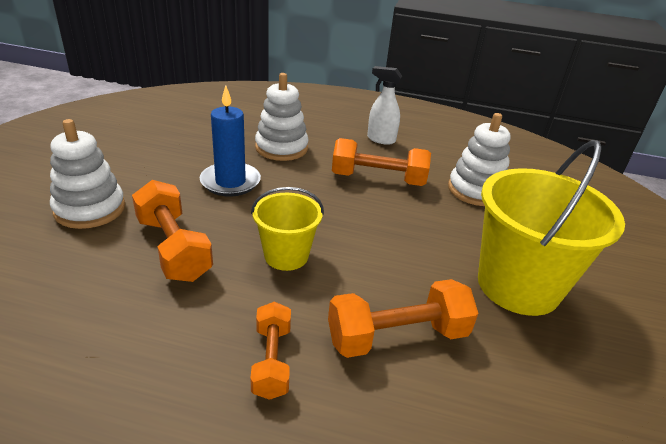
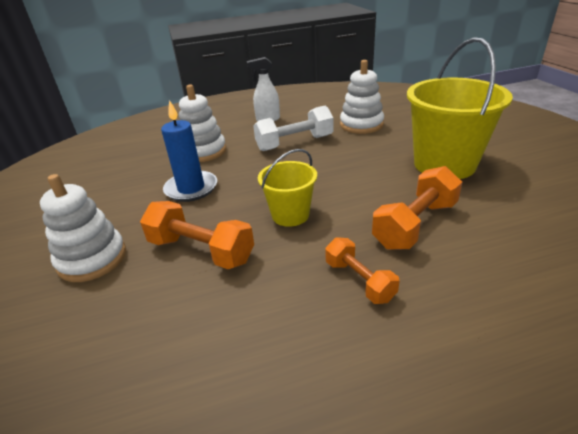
camera: 25 degrees left, 0 degrees up
(378, 179) = (294, 143): orange dumbbell -> white dumbbell

